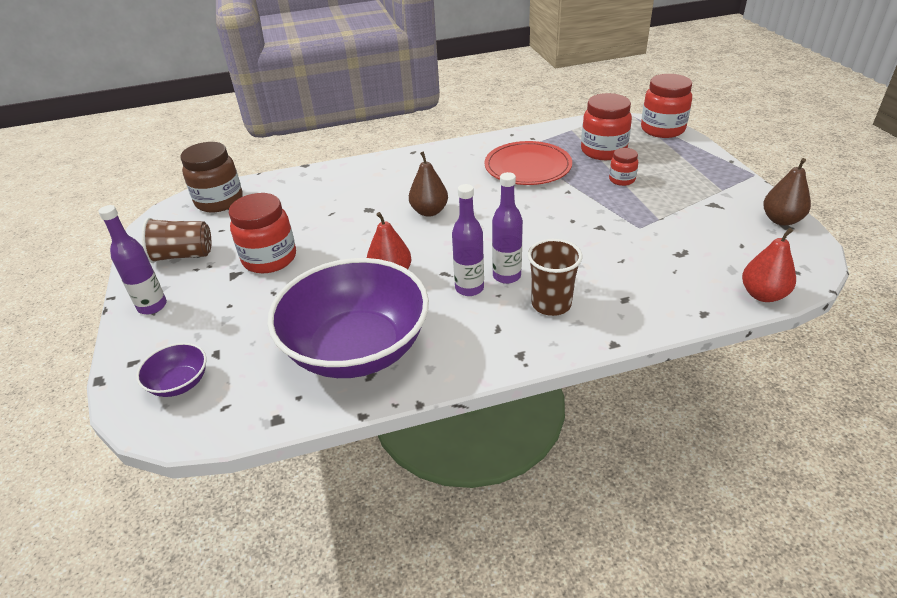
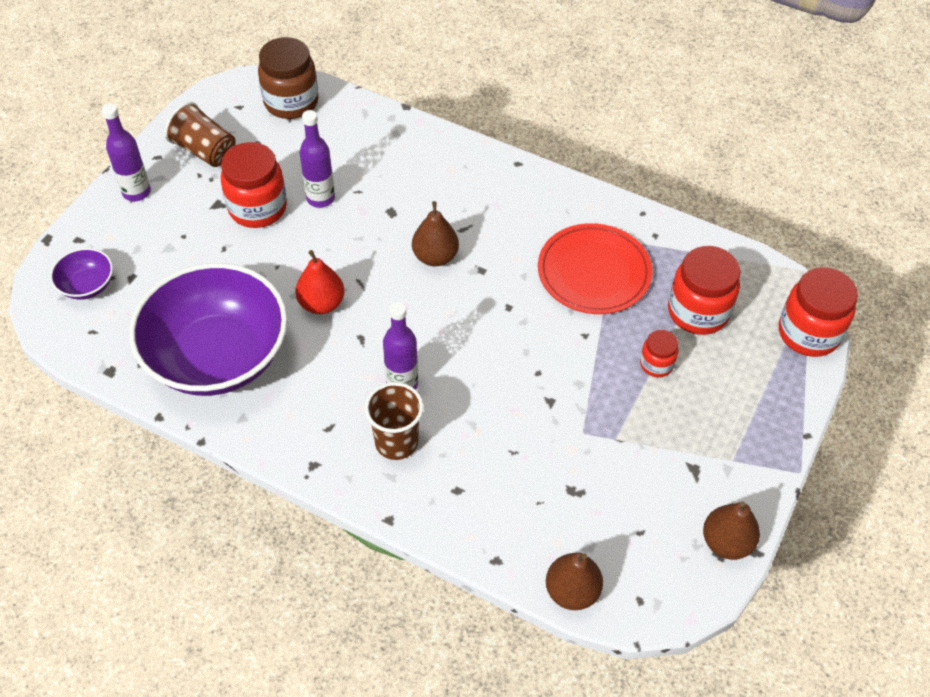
camera: 40 degrees right, 15 degrees up
(469, 288) = (359, 370): purple bottle -> purple bottle (320, 198)
(763, 295) = (572, 591): red pear -> brown pear

